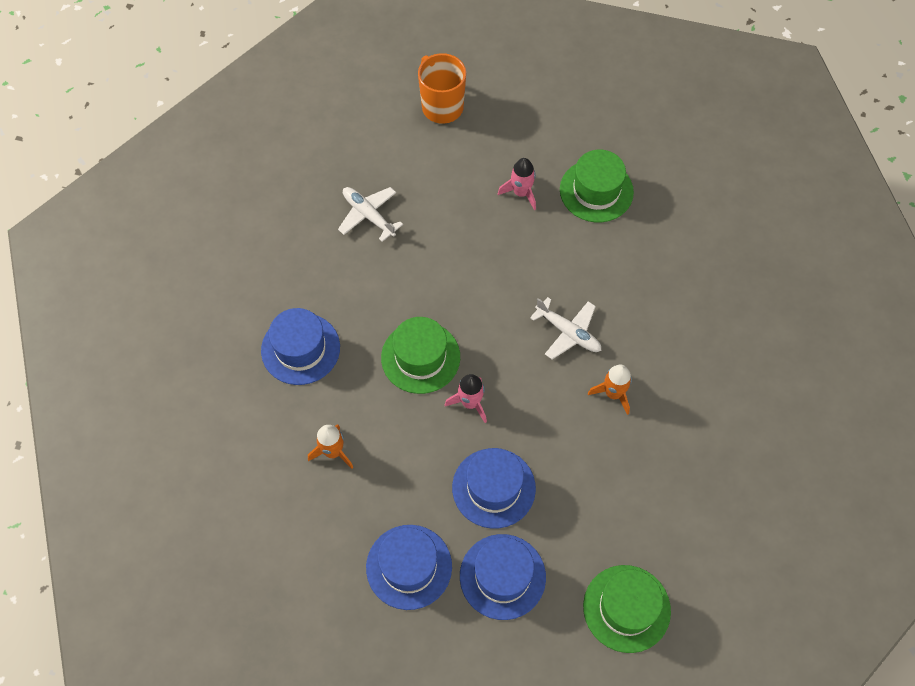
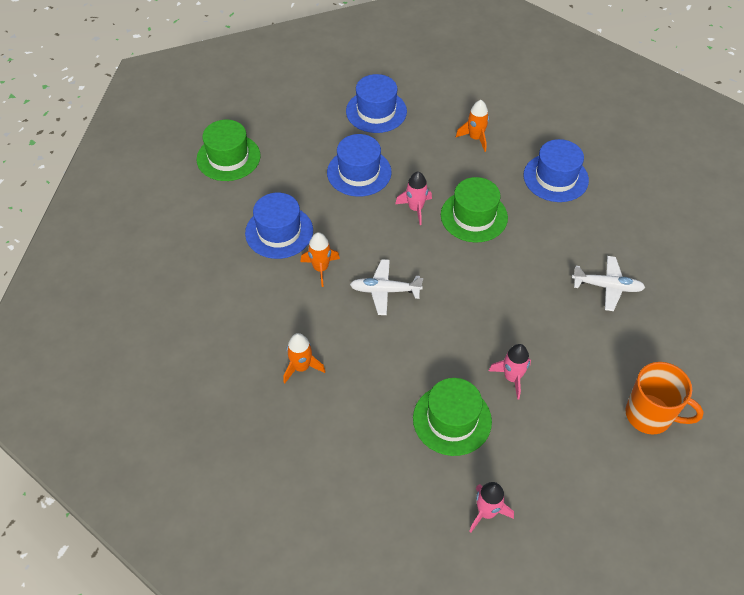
camera: 145 degrees right, 10 degrees down
(502, 576) = (317, 134): blue hat -> blue hat (279, 232)
(621, 118) = (486, 512): none -> pink rocket
(693, 306) = (301, 367): none -> orange rocket

